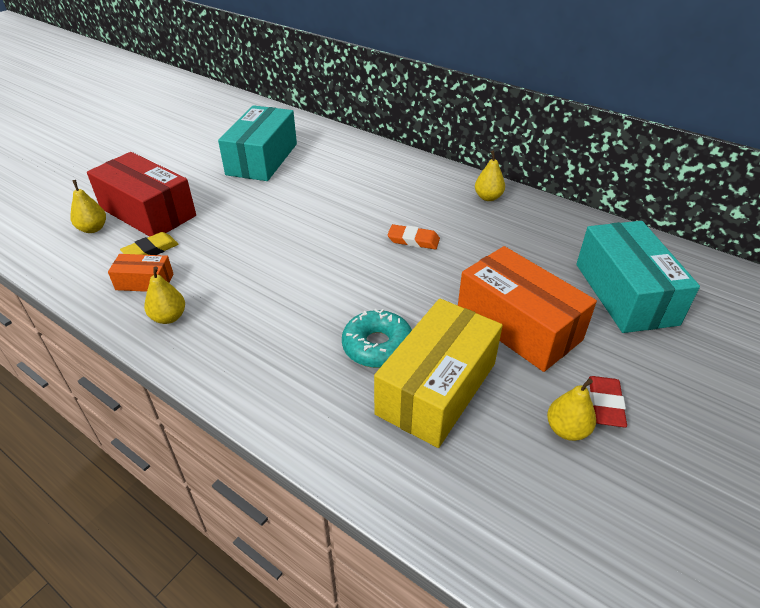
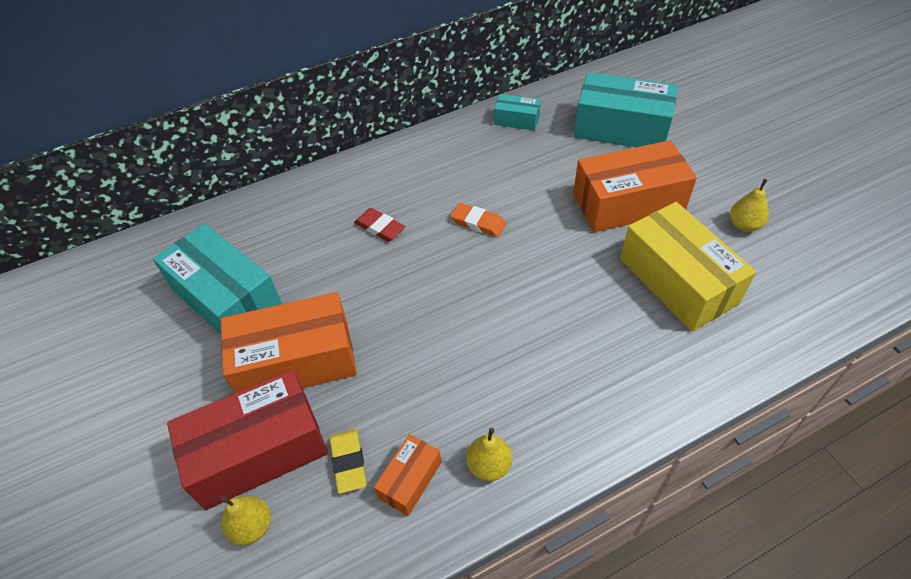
camera: 60 degrees left, 10 degrees up
(224, 202) = (296, 361): none -> orange box
(377, 346) = (613, 302): turquoise donut -> none
(413, 240) = (478, 222): orange eraser -> orange eraser turned 75 degrees clockwise
(488, 197) = (446, 146): yellow pear -> none
(562, 224) = (516, 120): none -> turquoise box
(605, 404) = (728, 194): red eraser -> red eraser (380, 227)

